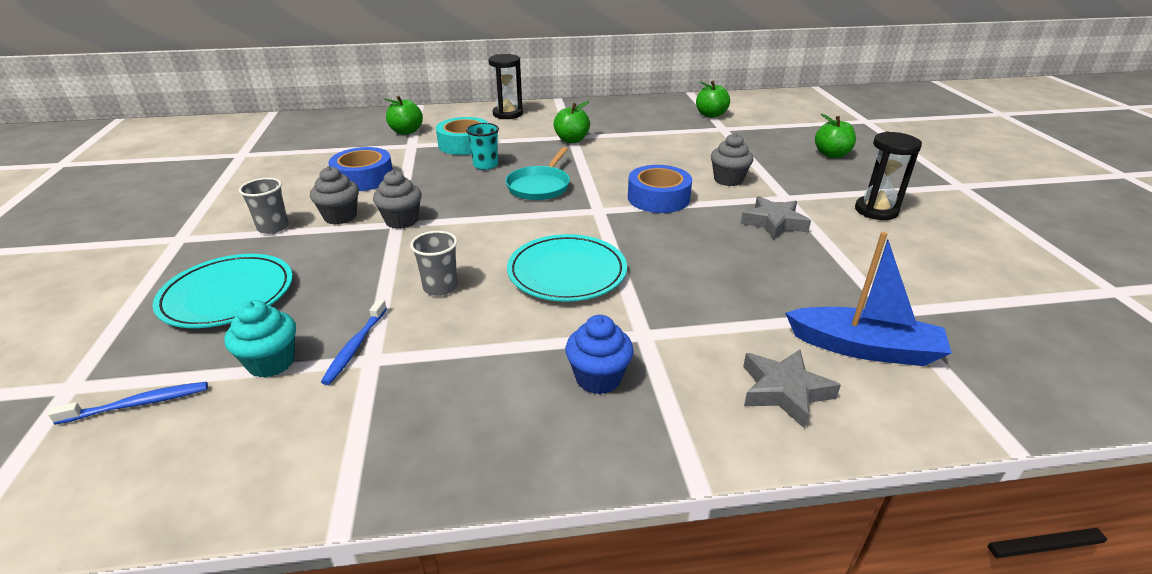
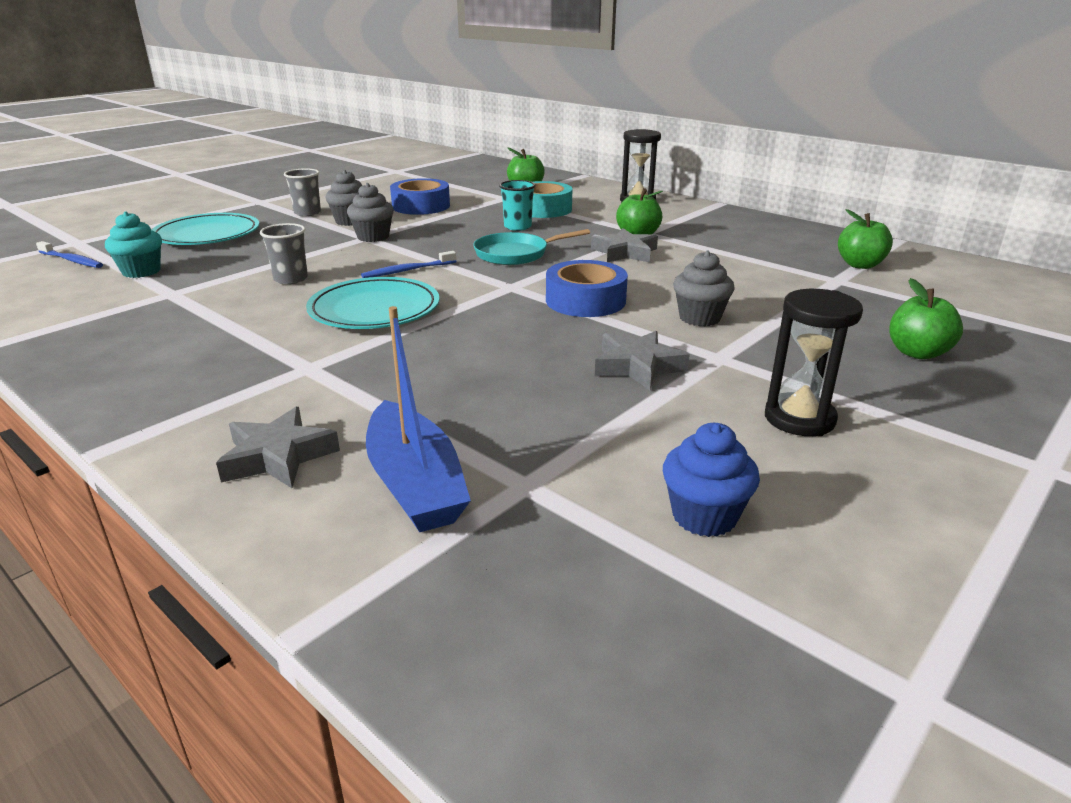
camera: 50 degrees right, 5 degrees down
(355, 346) = (182, 284): blue toothbrush -> blue toothbrush (408, 270)
(596, 156) = (624, 252): none -> grey star
(598, 378) = (218, 369): blue cupcake -> blue cupcake (704, 516)

